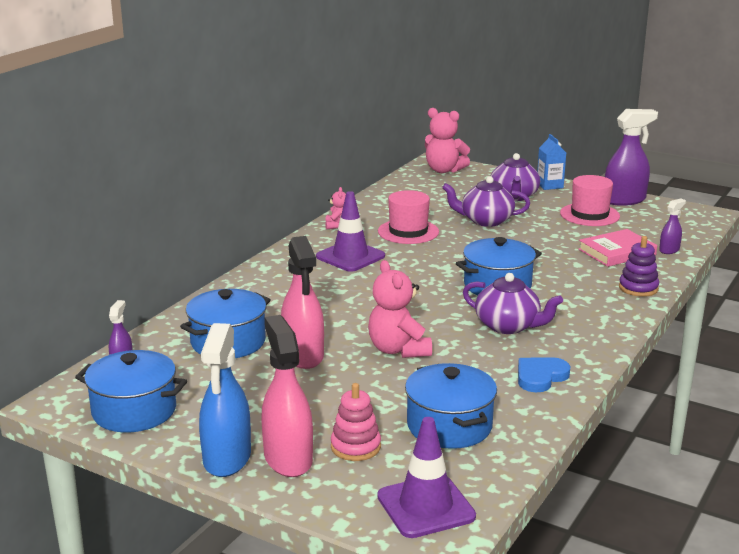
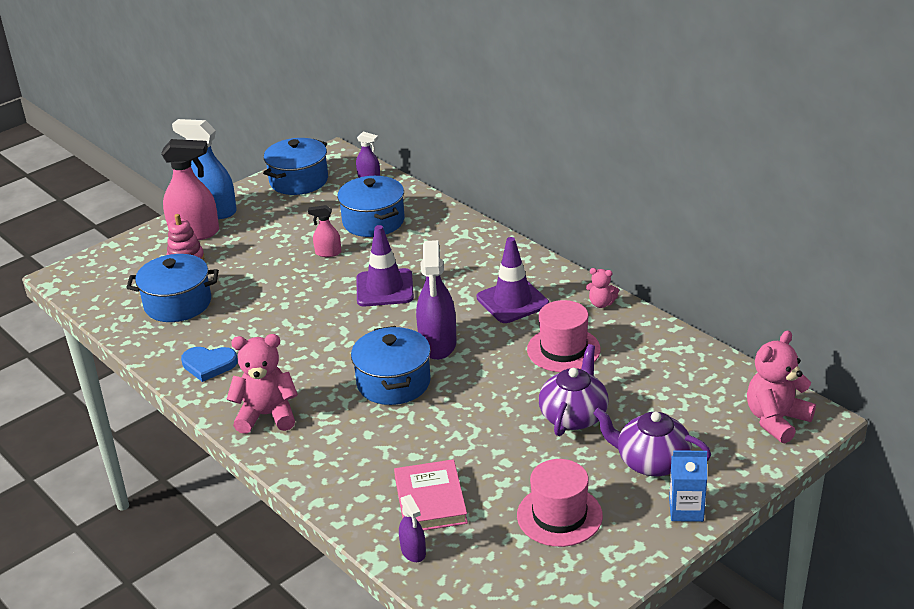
camera: 110 degrees right, 10 degrees up
(303, 355) = (328, 253): pink spray bottle -> pink spray bottle, size x0.51
(398, 350) = (305, 299): pink teddy bear -> pink teddy bear (267, 415)
(426, 506) = (100, 277): purple traffic cone -> purple traffic cone (384, 288)
(508, 326) = (306, 369): purple teapot -> none
(540, 377) = (209, 365): blue heart -> blue heart turned 120 degrees clockwise
(624, 200) = (602, 572): purple spray bottle -> purple spray bottle (438, 344)
(638, 288) = (329, 484): purple stacking toy -> none

